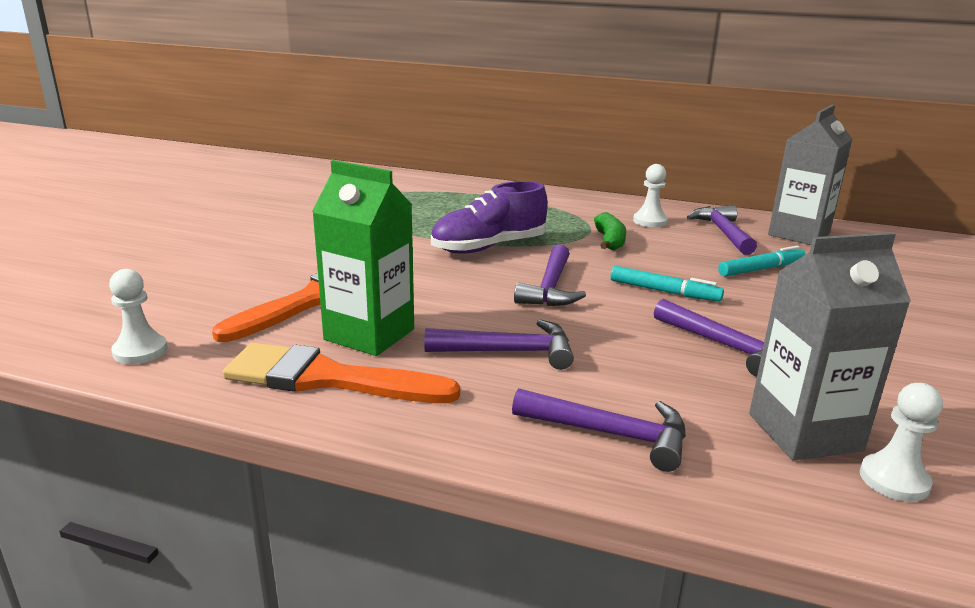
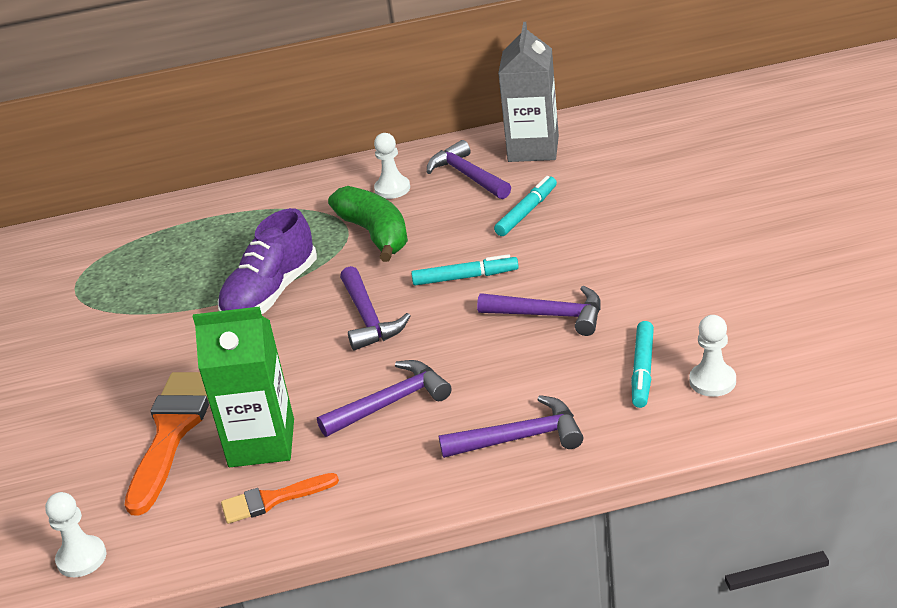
camera: 25 degrees left, 10 degrees up
(328, 378) = (273, 500): orange brush -> orange brush, size x0.56
(609, 241) = (375, 234): green banana -> green banana, size x1.62
(804, 432) = (643, 370): grey carton -> turquoise marker

